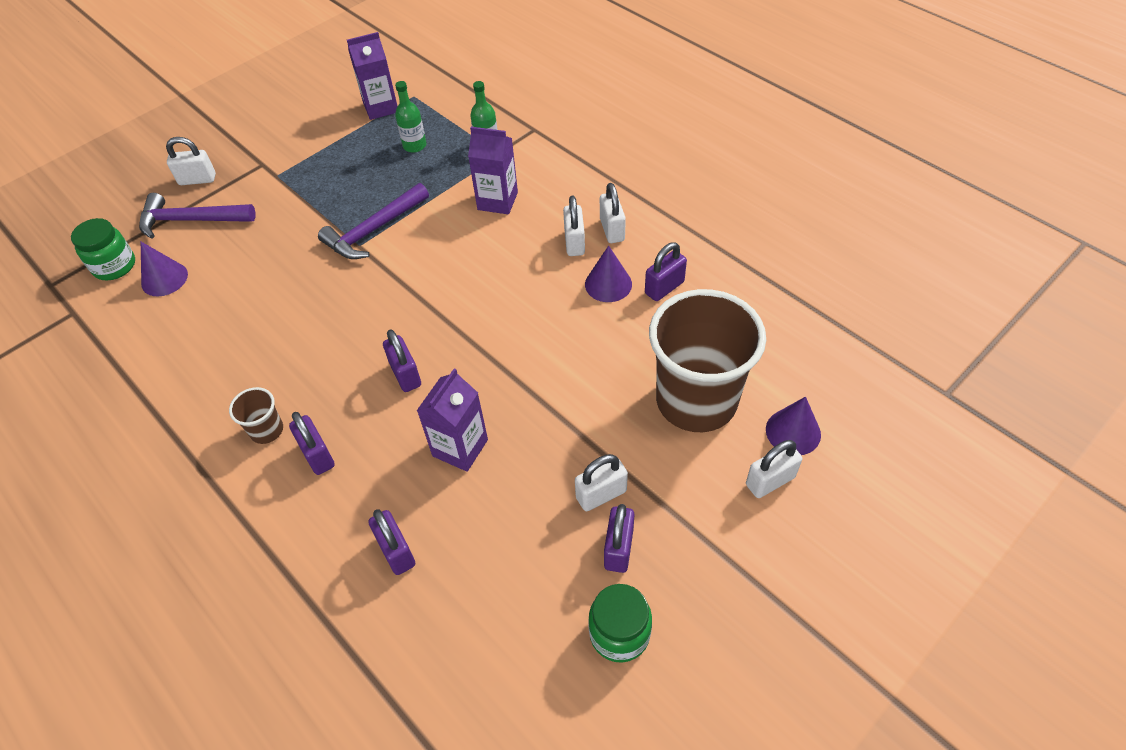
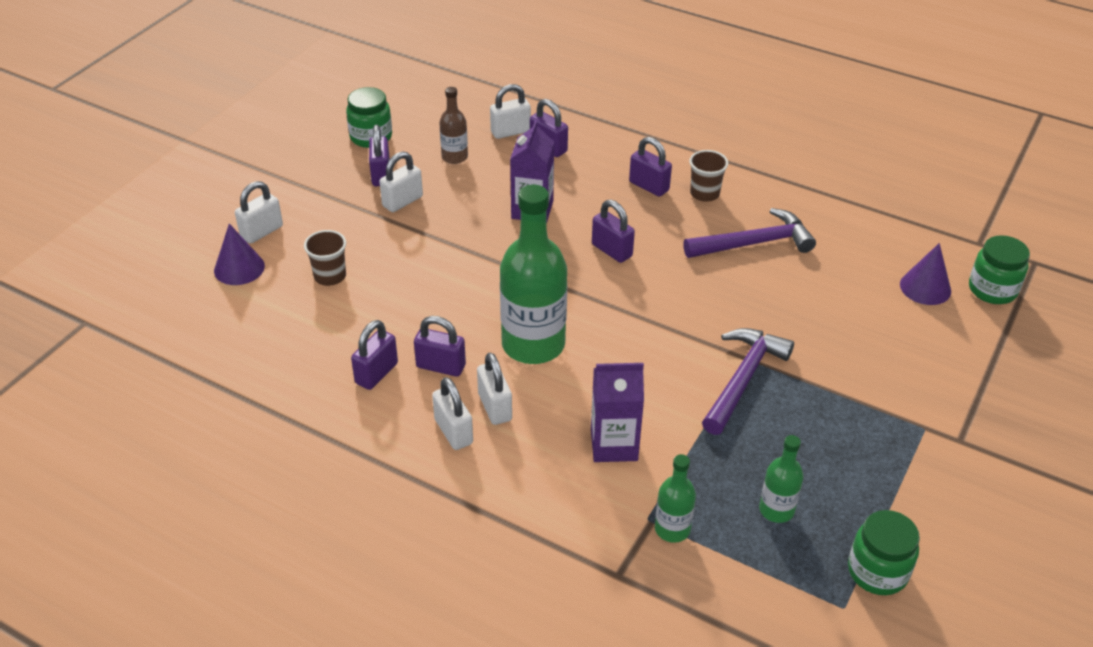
camera: 160 degrees right, 10 degrees down
(191, 220) = (967, 352): purple hammer -> purple hammer (754, 243)
(197, 179) = (1018, 403): white padlock -> white padlock (510, 132)
(381, 107) = (877, 572): purple carton -> green jar
(518, 562) = (454, 157): none -> brown bottle
(523, 289) = (533, 344): none -> green bottle
(608, 284) = (441, 366): purple cone -> purple padlock
(696, 401) = (330, 276): brown cup -> brown cup, size x0.41

